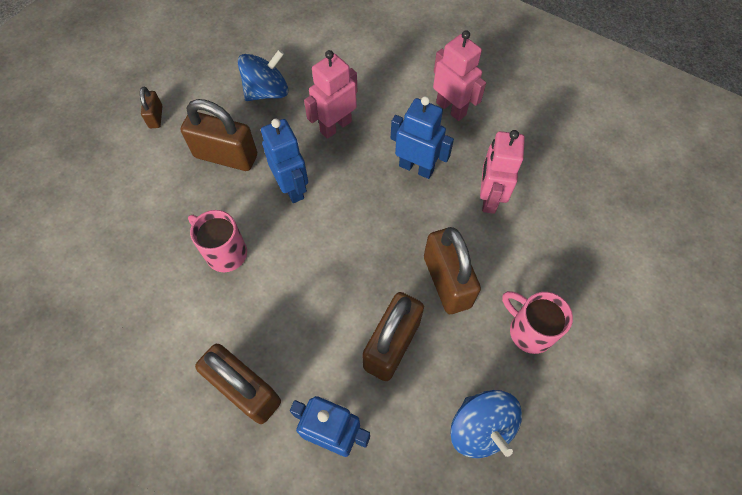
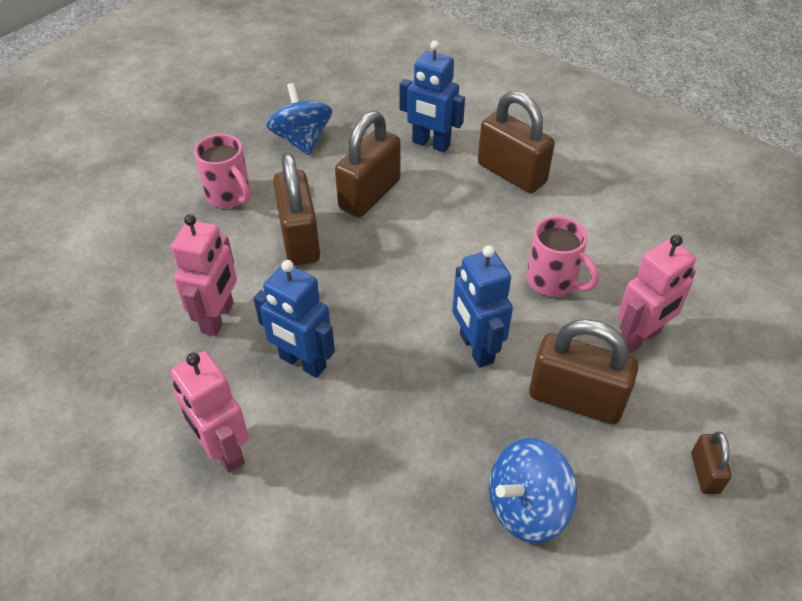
camera: 175 degrees left, 15 degrees down
(335, 126) = (412, 434): pink robot -> pink robot (639, 338)

